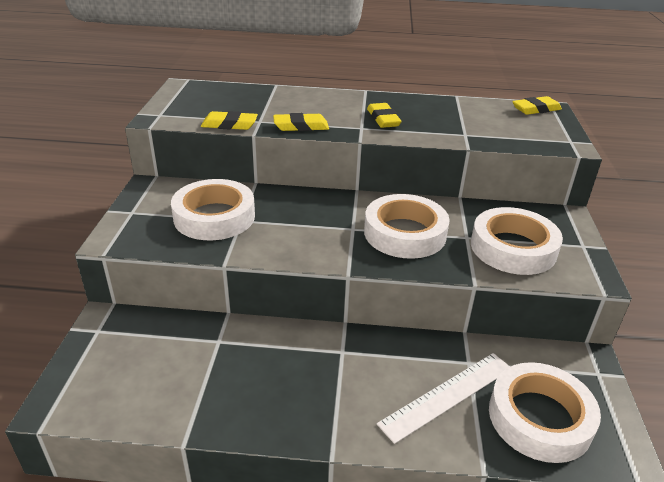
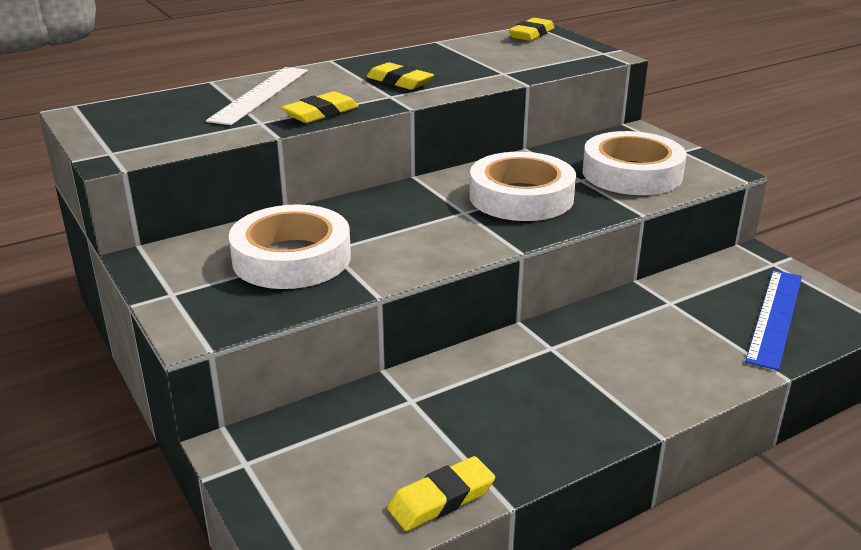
camera: 35 degrees left, 5 degrees down
(229, 125) = (229, 136): yellow eraser -> yellow eraser (441, 499)
(447, 395) = (687, 336): white ruler -> white ruler (260, 94)
(539, 418) = (774, 317): white tape -> blue ruler

